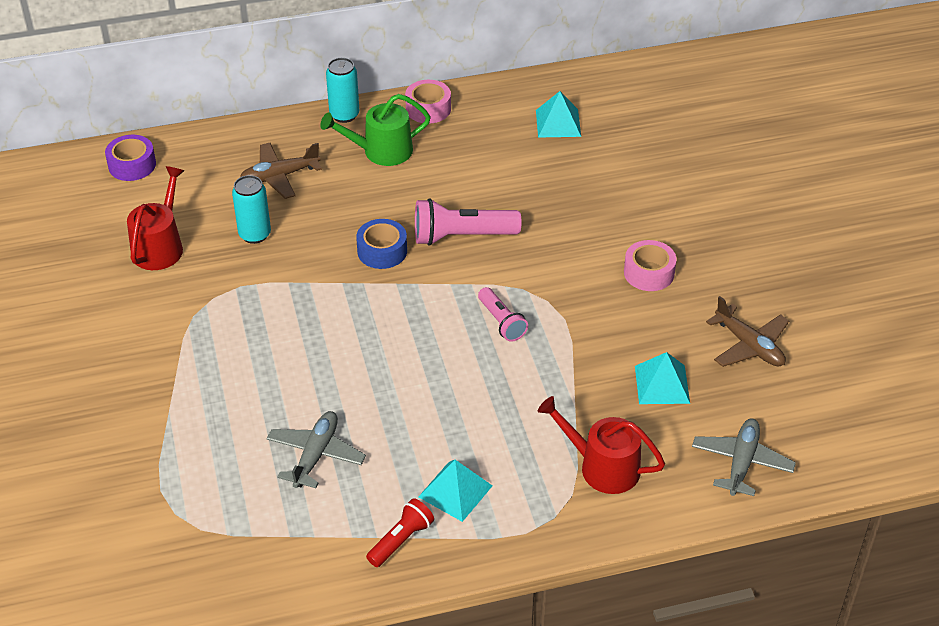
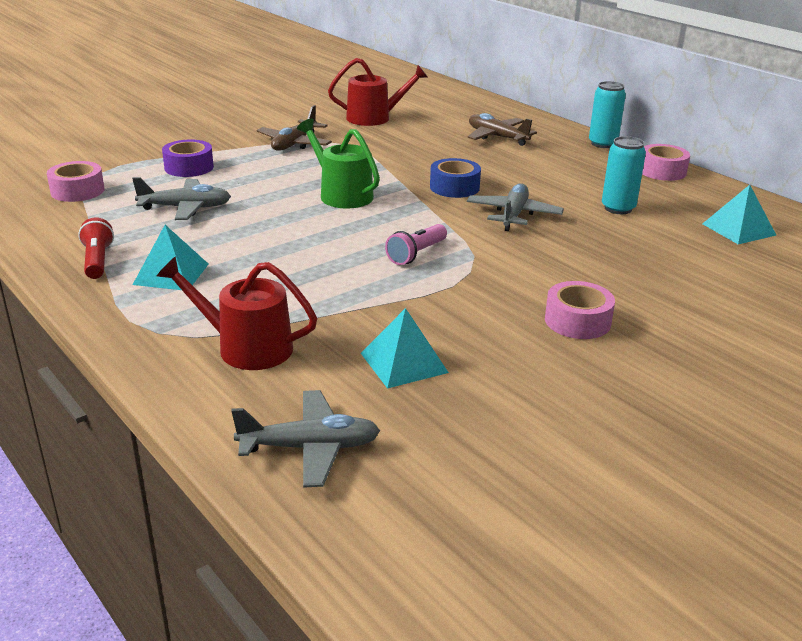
camera: 65 degrees right, 15 degrees down
(132, 165) = (449, 95): purple tape -> purple tape (189, 167)
(216, 537) = (77, 191): none -> pink tape
(255, 234) = (421, 142): turquoise can -> turquoise can (618, 208)
(381, 151) = (579, 164): green watering can -> green watering can (342, 195)
(401, 540) = (97, 261): red flashlight -> red flashlight turned 120 degrees counterclockwise
(462, 236) = (513, 215): pink flashlight -> grey plane
(602, 467) = (246, 347): red watering can -> red watering can turned 75 degrees counterclockwise
(749, 346) = (527, 416): brown plane -> brown plane (294, 144)

